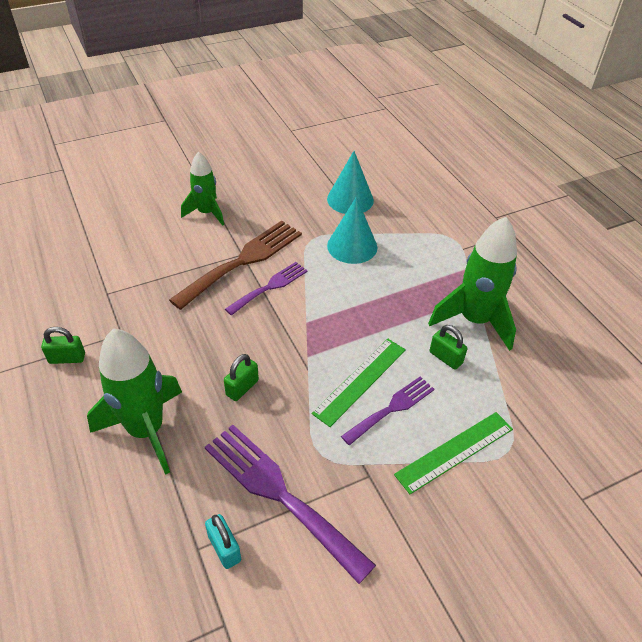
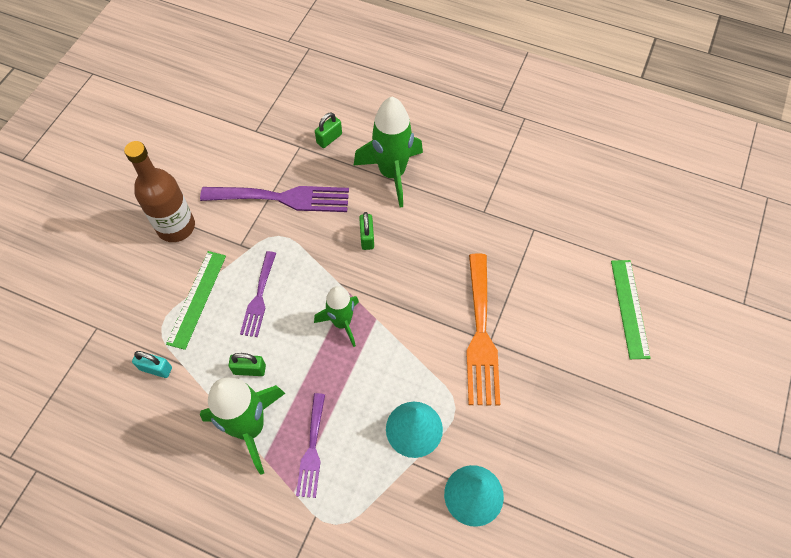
camera: 140 degrees right, 15 degrees up
(67, 358) = (491, 173): green padlock -> green padlock (329, 138)
(206, 213) = (569, 360): green rocket -> green rocket (342, 323)
(224, 548) = (286, 156): turquoise padlock -> turquoise padlock (156, 368)
(243, 261) = (481, 335): brown fork -> orange fork
(270, 287) = (434, 328): purple fork -> purple fork (312, 450)
(360, 380) = (296, 301): green ruler -> green ruler (629, 308)
(427, 556) = (176, 227): none -> brown bottle

